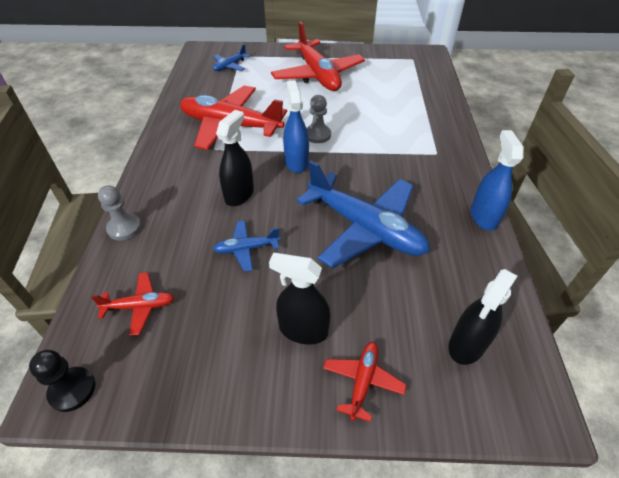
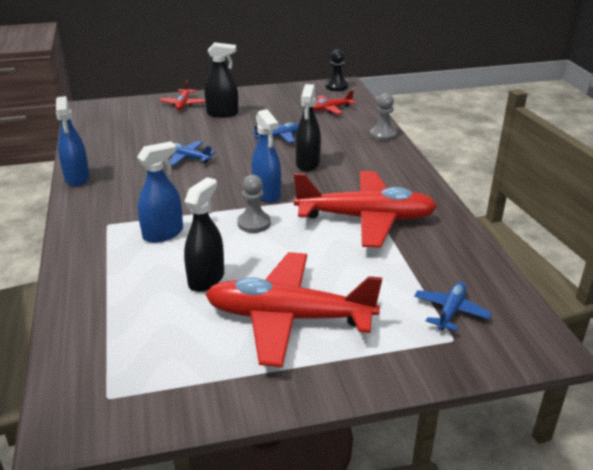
camera: 165 degrees right, 15 degrees down
(318, 75) = (288, 318): red plane -> red plane turned 45 degrees counterclockwise
(365, 228) = (187, 158): blue plane -> blue plane, size x0.45
(389, 137) = (163, 233): none -> blue spray bottle
(467, 345) = (118, 120): black spray bottle -> black spray bottle (206, 279)

